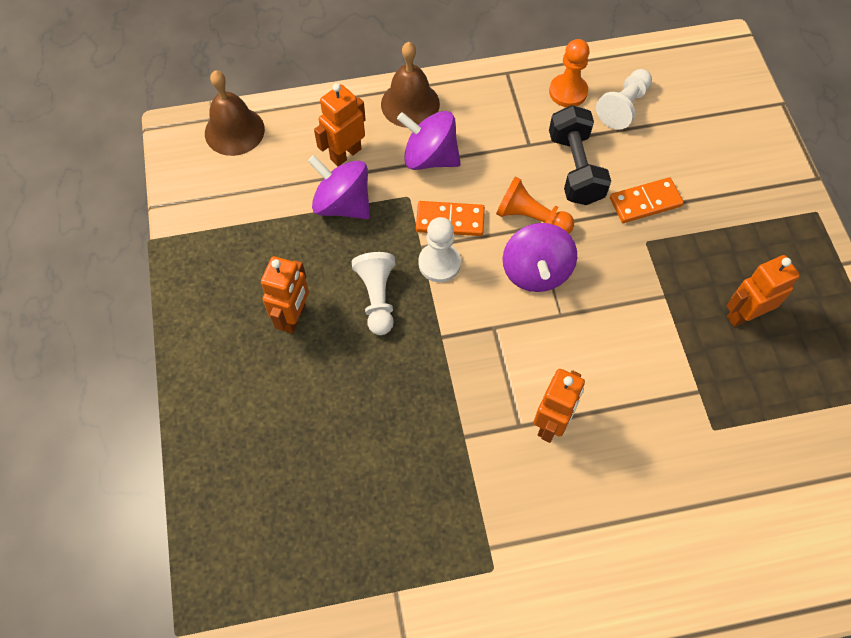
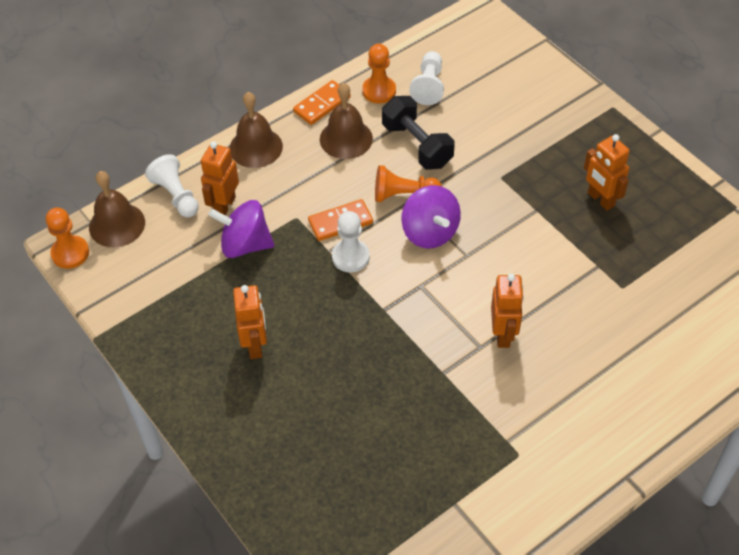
camera: 25 degrees left, 10 degrees down
(176, 142) = (70, 253): none -> orange pawn
(377, 298) = (316, 302): white pawn -> white pawn (176, 195)
(430, 157) = (296, 182): purple spinning top -> none
(505, 131) = (346, 138): none -> brown bell
(645, 202) = (484, 149): orange domino -> orange domino (322, 104)
(744, 315) = (600, 199): orange robot -> orange robot turned 75 degrees counterclockwise

